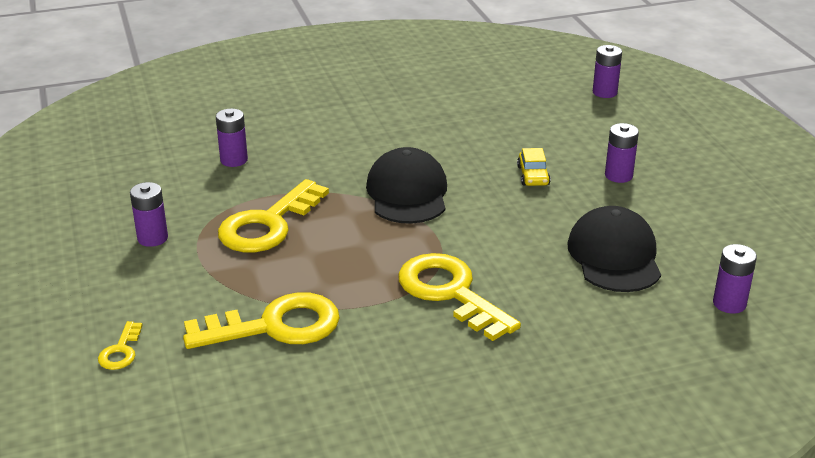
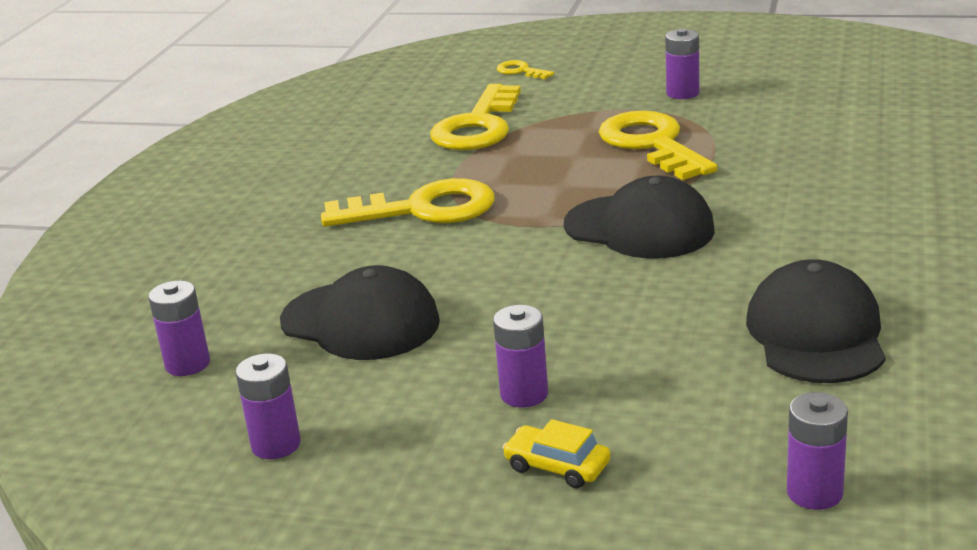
camera: 125 degrees right, 5 degrees down
(234, 160) = (816, 144): purple battery -> purple battery (276, 445)
(481, 115) = (816, 333): none -> black cap
(533, 175) = (594, 323): yellow car -> yellow car (557, 466)

